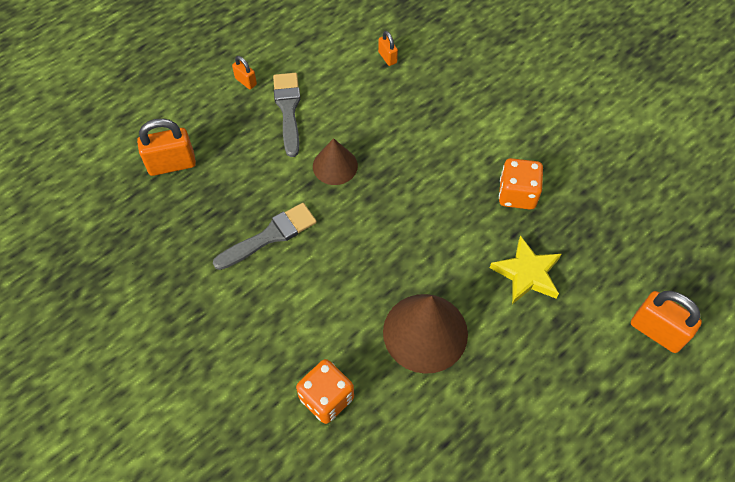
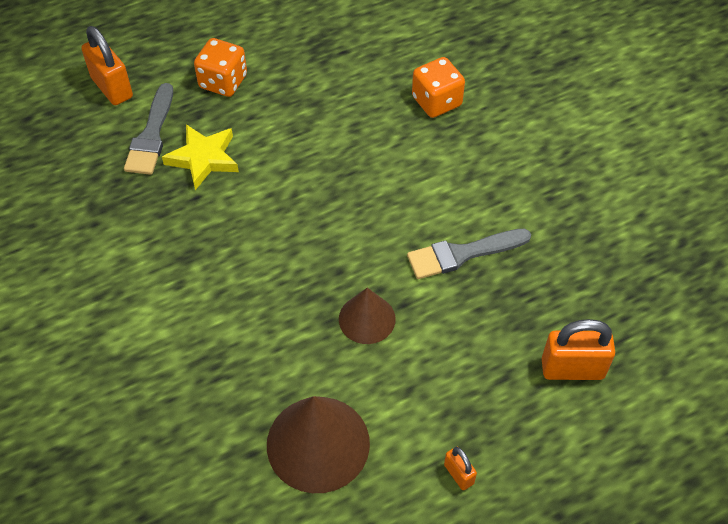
camera: 165 degrees left, 5 degrees down
(288, 109) = (407, 413): grey brush -> grey brush (151, 135)
(387, 57) = (244, 465): orange padlock -> none
(425, 332) = (327, 131): brown cone -> brown cone (318, 443)
(517, 194) = (169, 237): orange dice -> orange dice (223, 82)

